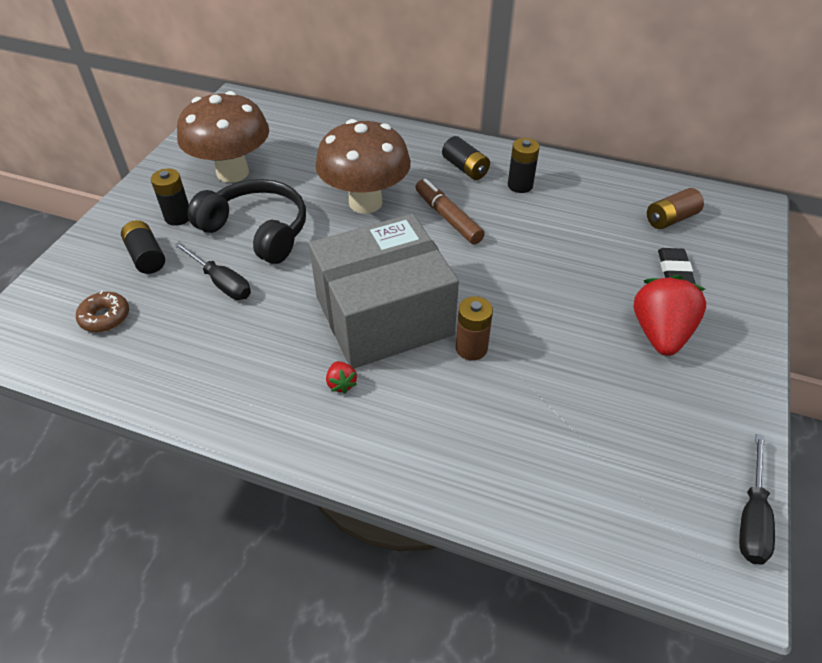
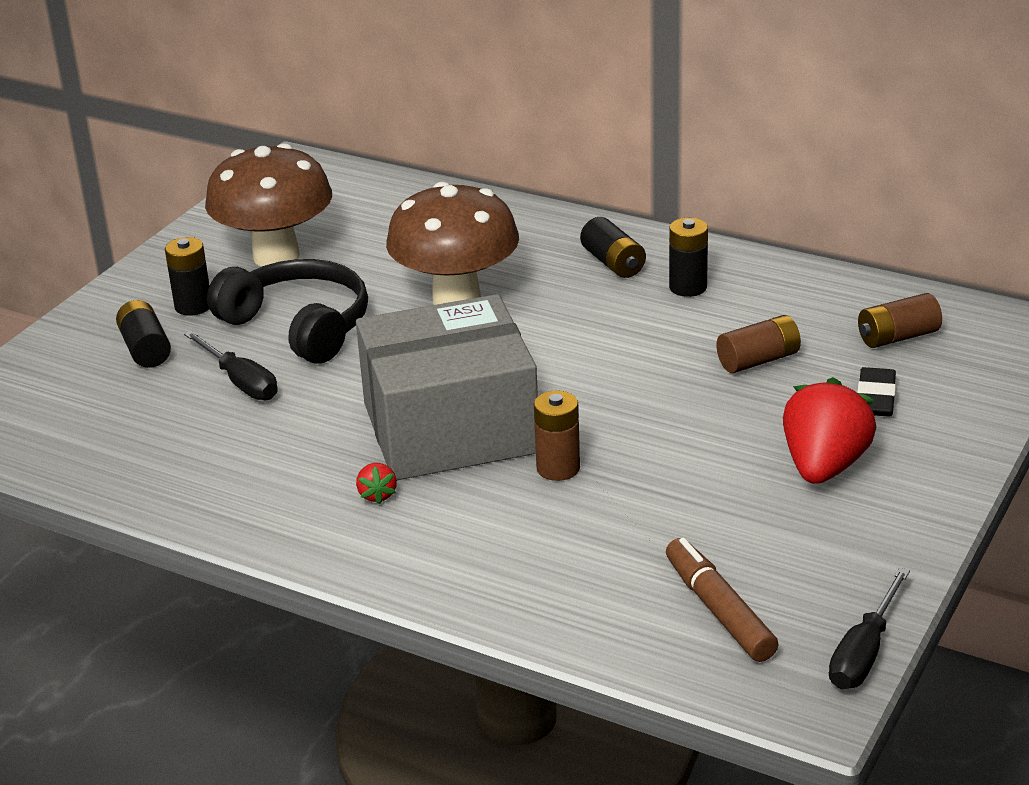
camera: 10 degrees right, 15 degrees down
(105, 317) = (86, 411): brown donut -> none
(448, 218) = (569, 322): brown marker -> brown marker (719, 610)
(585, 243) = (758, 360): none -> brown battery

